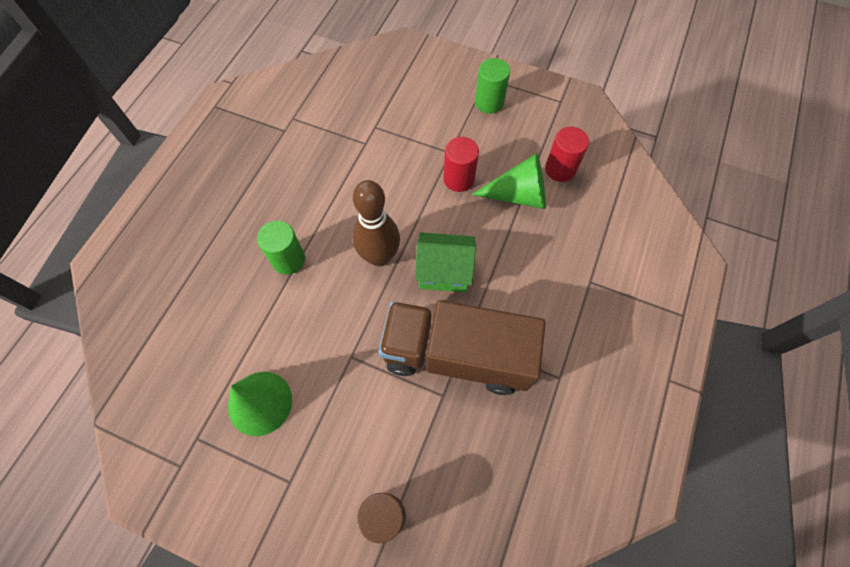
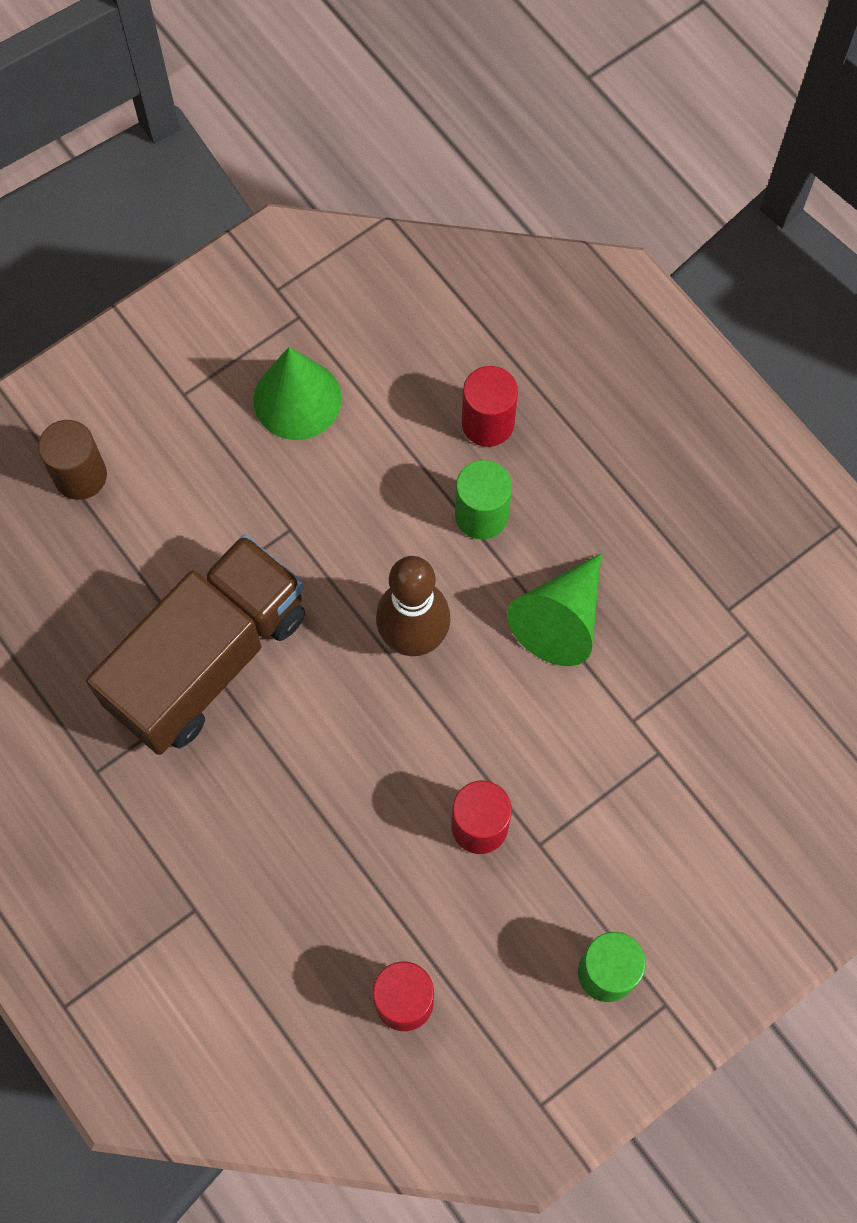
camera: 120 degrees right, 5 degrees up
(227, 285) = (488, 423): none -> red cylinder
(444, 272) = (335, 711): green house -> none
(518, 195) = (396, 900): green cone -> green cone (561, 619)

